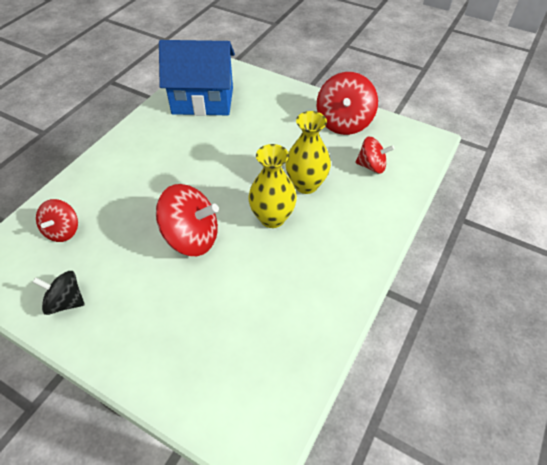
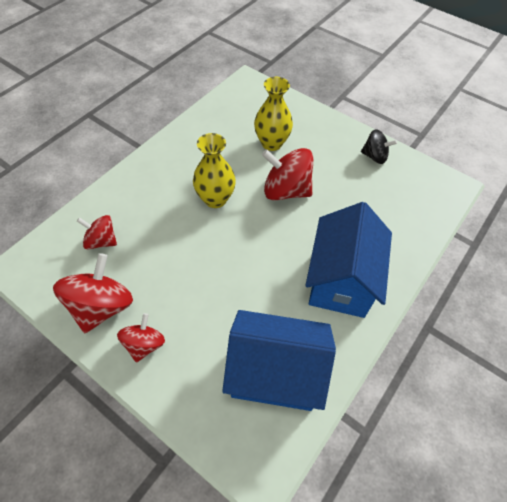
camera: 175 degrees left, 5 degrees up
(63, 231) = (397, 209): red spinning top -> red spinning top (144, 344)
(143, 158) = (341, 280): none -> blue house
(306, 185) = (175, 228): yellow vase -> yellow vase (271, 143)

